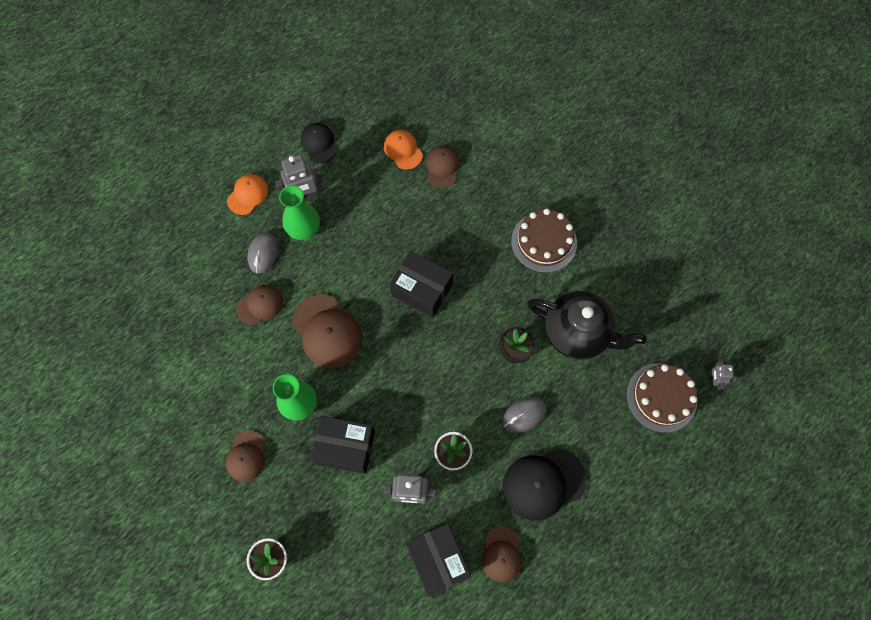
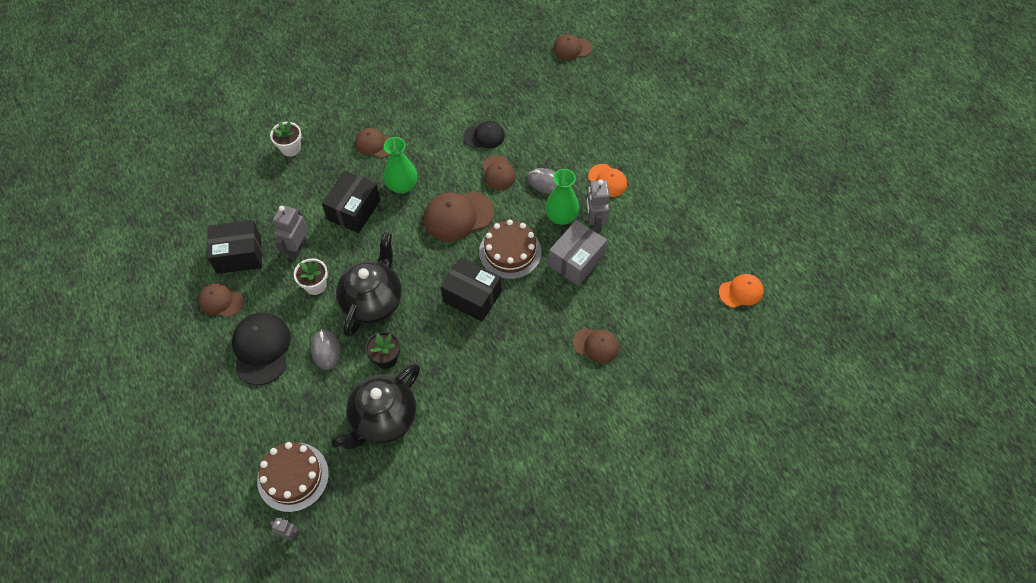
camera: 105 degrees right, 10 degrees down
(60, 270) = (572, 48): none -> brown cap
(319, 144) = (648, 244): black cap -> black cap (484, 136)
(354, 203) = (576, 260): none -> grey box
(403, 150) = (624, 314): orange cap -> orange cap (741, 292)
(422, 290) = (472, 297): black box -> black box turned 75 degrees clockwise
(455, 386) = (373, 302): none -> black teapot
(544, 242) = (487, 417): brown cake -> brown cake (510, 252)

